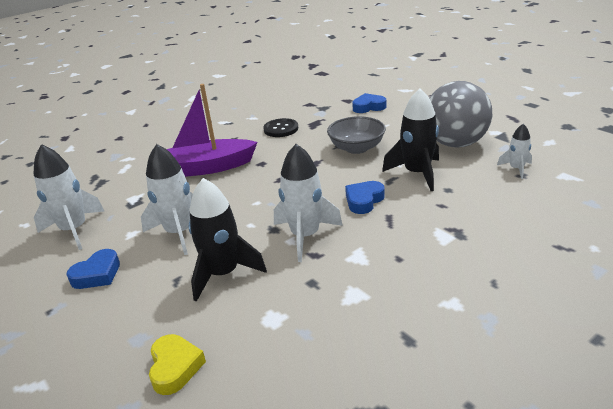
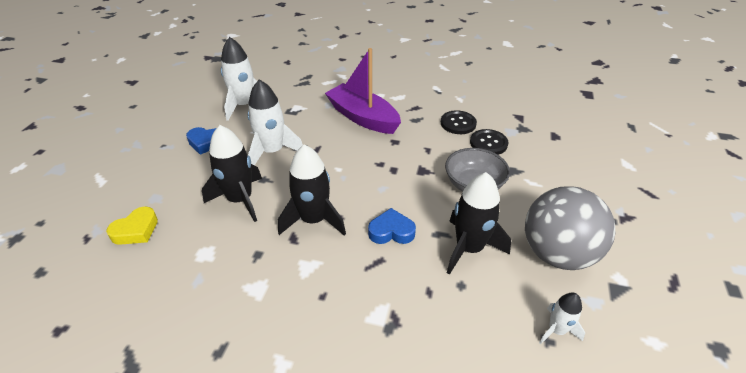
camera: 50 degrees right, 10 degrees up
(305, 236) = (314, 220): white rocket -> black rocket
(320, 126) = (488, 143): none -> black button
(368, 107) = (559, 156): blue heart -> none

